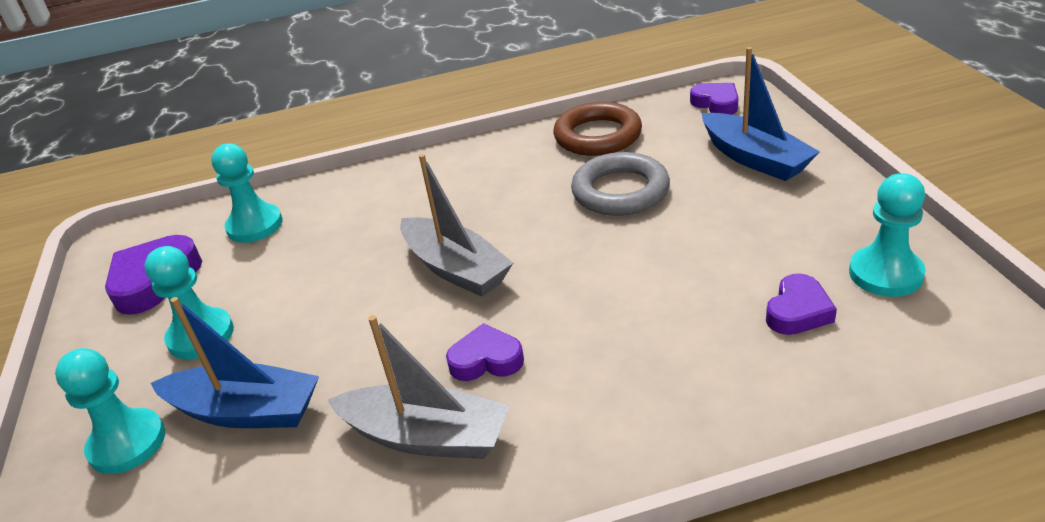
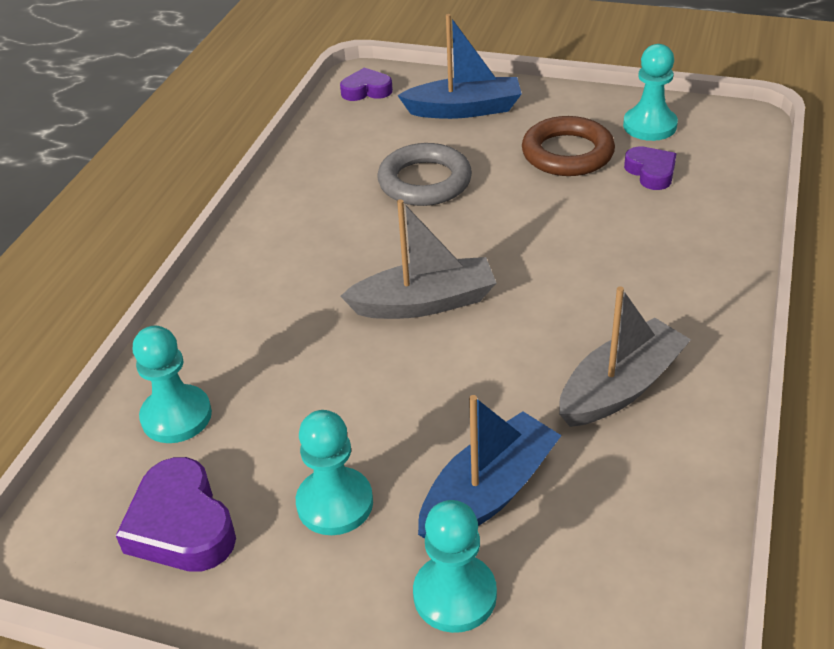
camera: 60 degrees left, 5 degrees up
(486, 360) = (562, 326): purple heart -> none
(597, 136) = (328, 159): brown ring -> brown ring (567, 153)

